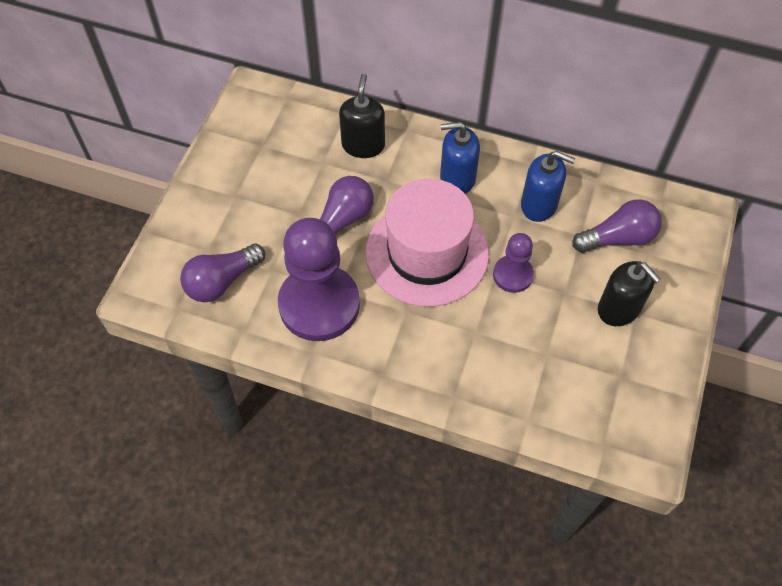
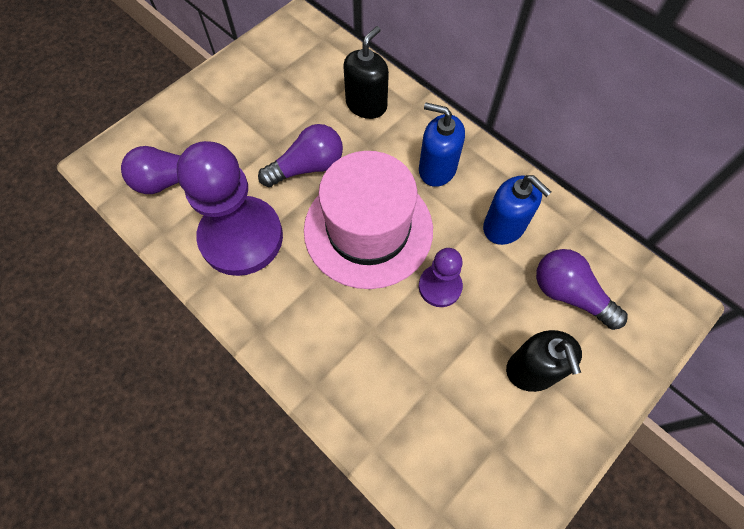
camera: 25 degrees right, 5 degrees up
(618, 238) = (569, 294): purple light bulb -> purple light bulb turned 150 degrees counterclockwise

